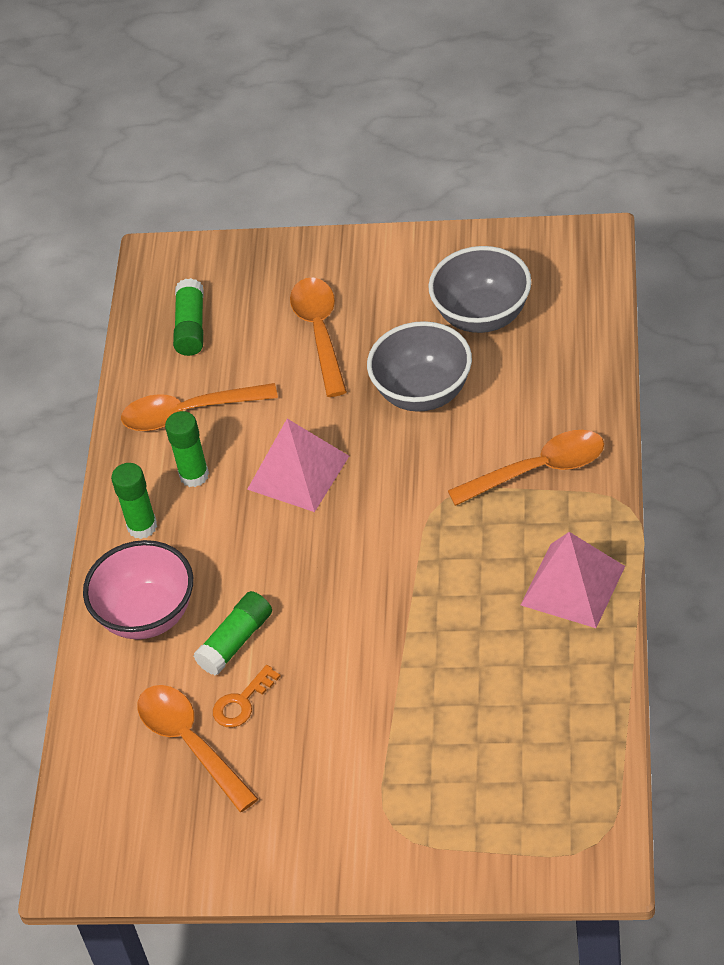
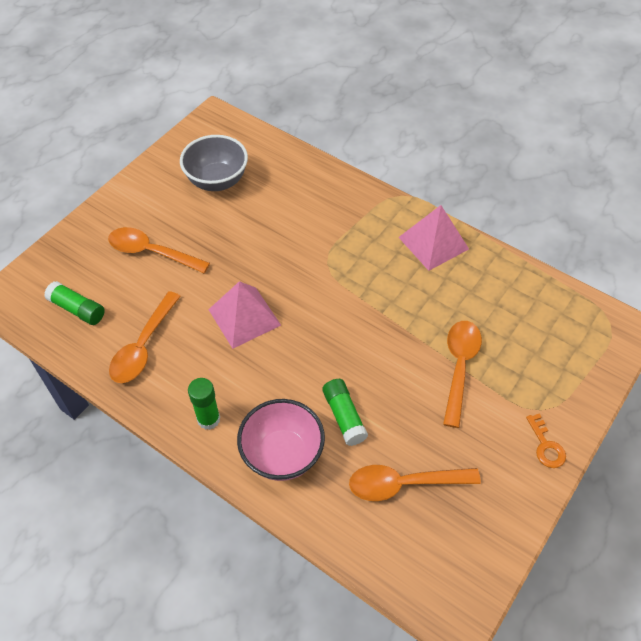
camera: 65 degrees left, 5 degrees up
(194, 475) = (195, 369): green glue stick -> none
(242, 702) = (393, 438): orange key -> orange key (546, 446)
(423, 393) = (244, 232): grey bowl -> none
(538, 470) = (344, 215): orange spoon -> orange spoon (459, 367)

